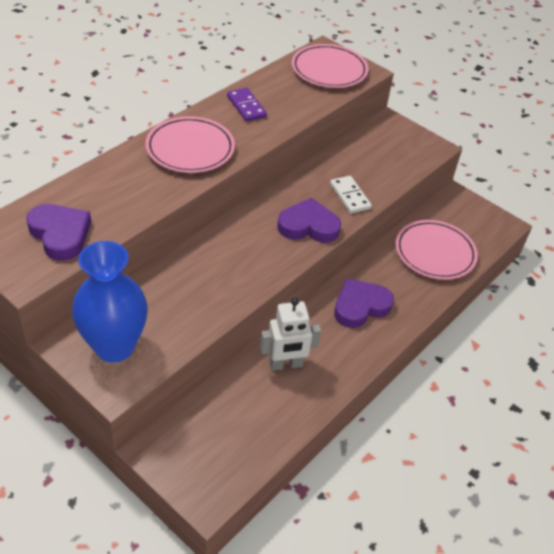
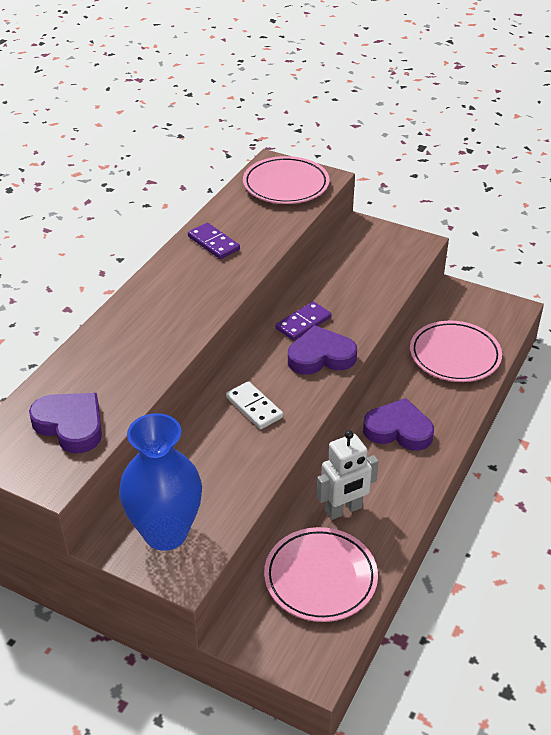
camera: 10 degrees left, 5 degrees down
(190, 149) = (172, 302): pink plate -> pink plate (320, 578)
(305, 193) = (303, 323): none -> purple domino
(350, 196) = (352, 315): white domino -> white domino (254, 407)
(360, 306) = (398, 430): purple heart -> purple heart turned 60 degrees clockwise

